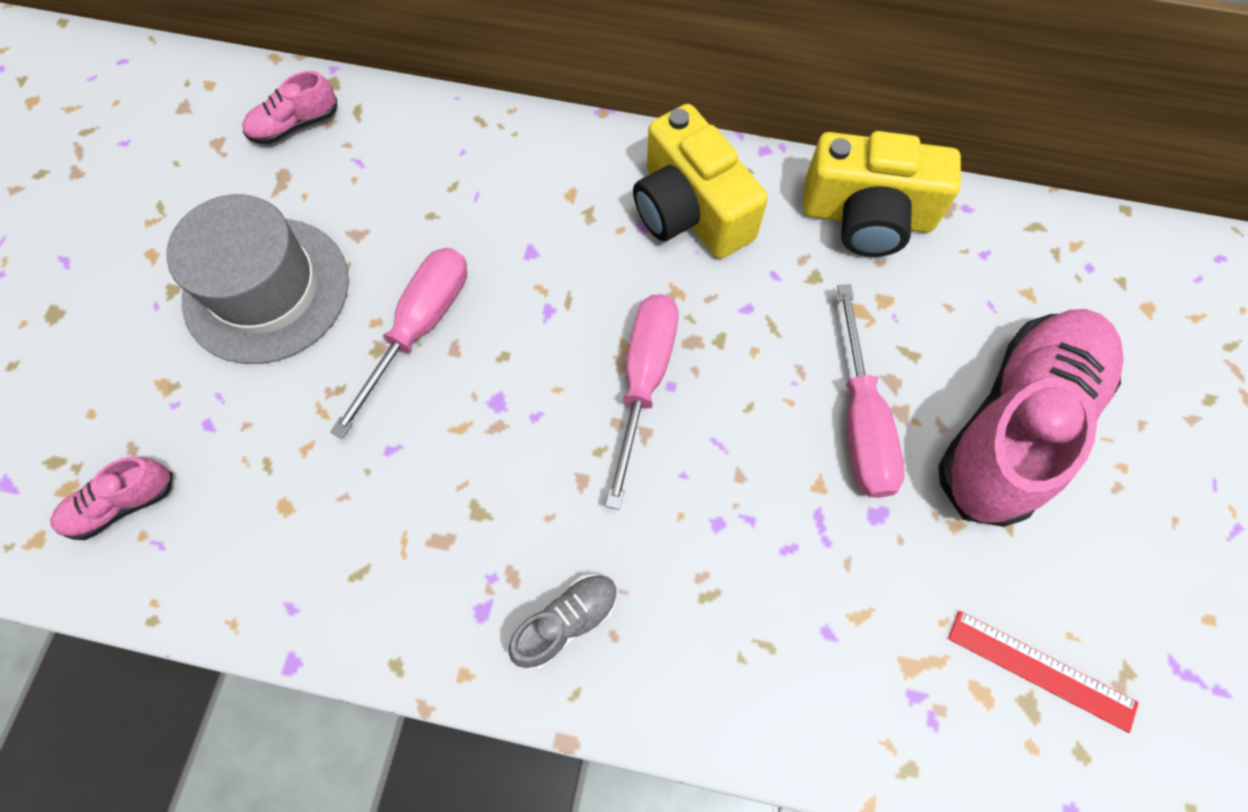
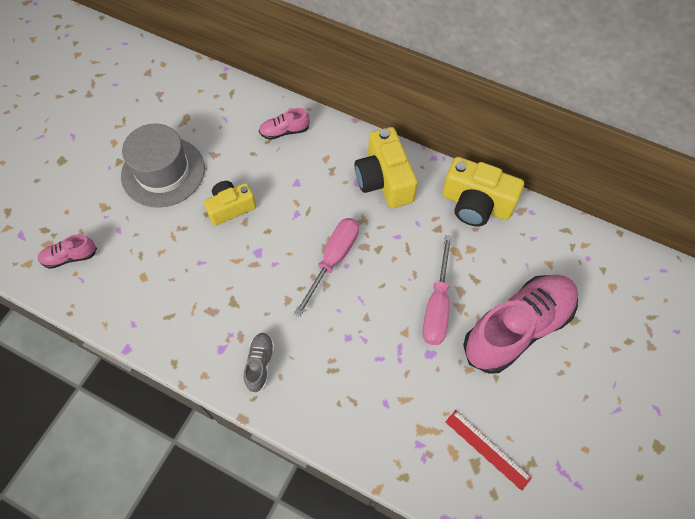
camera: 15 degrees right, 5 degrees down
(295, 125) = (199, 93): pink shoe -> pink shoe (284, 131)
(419, 328) = (231, 208): pink screwdriver -> yellow camera
(567, 622) = (260, 364): grey shoe -> grey shoe turned 60 degrees counterclockwise

